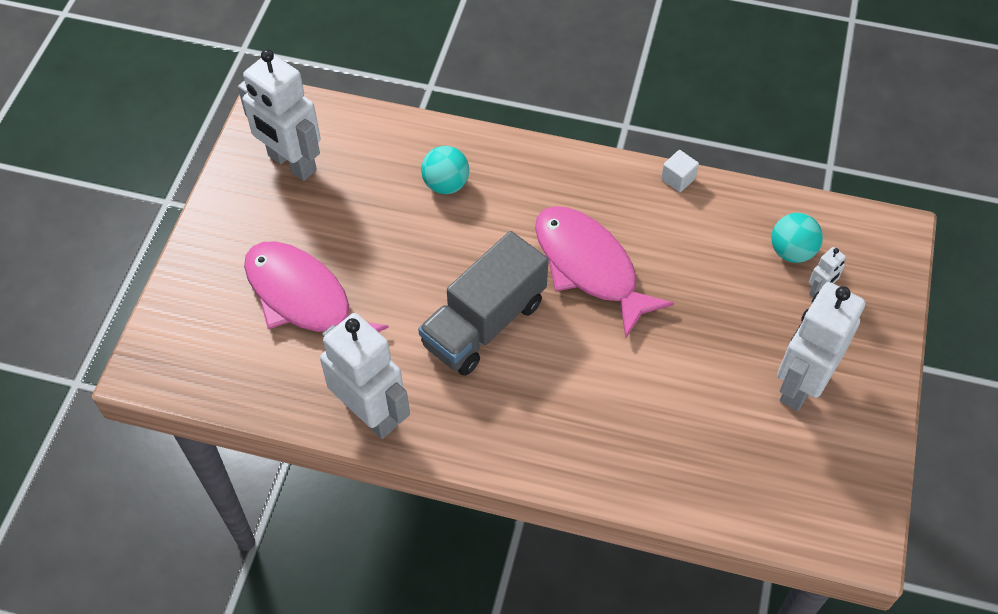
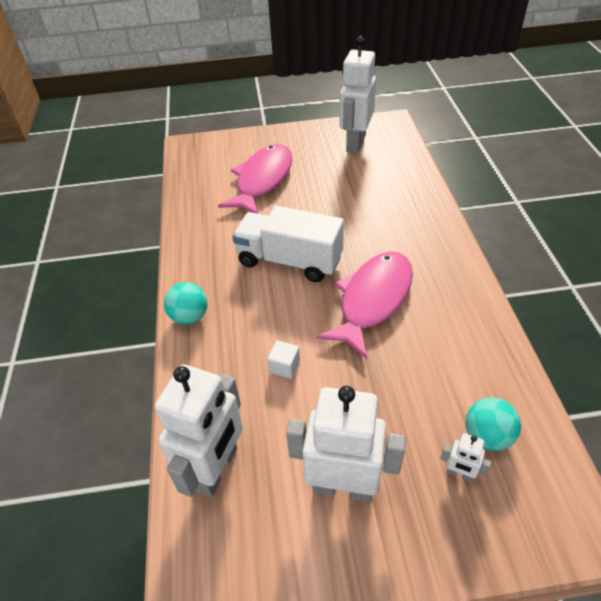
camera: 70 degrees right, 10 degrees down
(371, 414) = (195, 233): white robot -> white robot (217, 469)
(446, 184) = (389, 206): turquoise ball -> turquoise ball (189, 317)
(484, 323) = (290, 261): grey truck -> white truck
(678, 179) = (499, 327): white cube -> white cube (284, 366)

